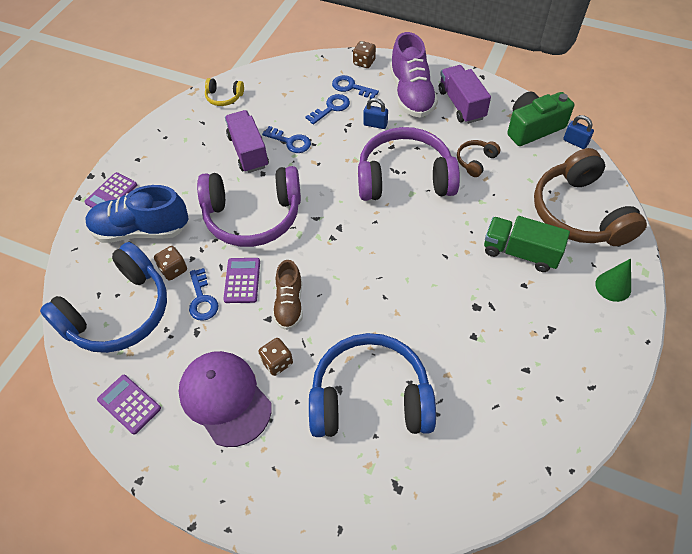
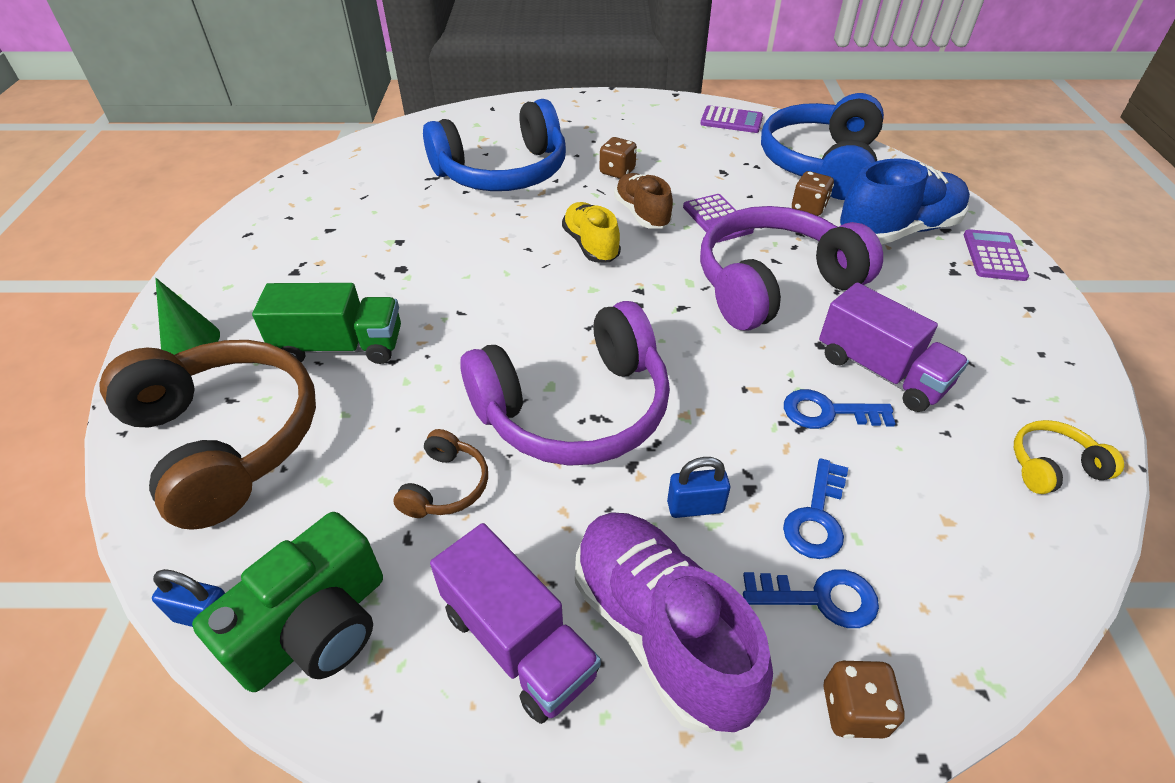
camera: 155 degrees right, 10 degrees down
(202, 299) = (745, 194): blue key -> none
(225, 398) = (647, 141): purple cap -> none
(341, 285) = (591, 245): none -> yellow shoe

